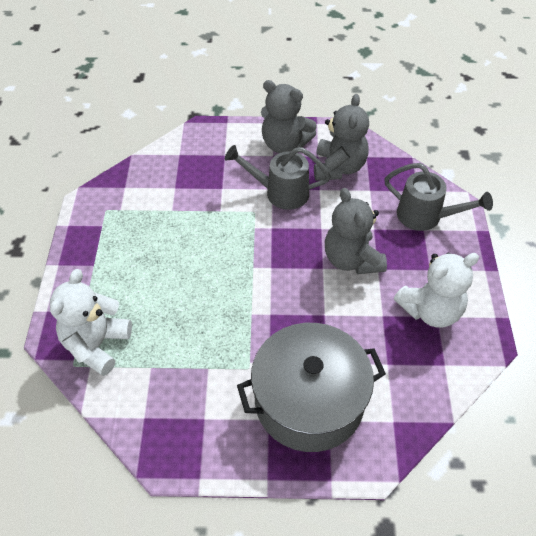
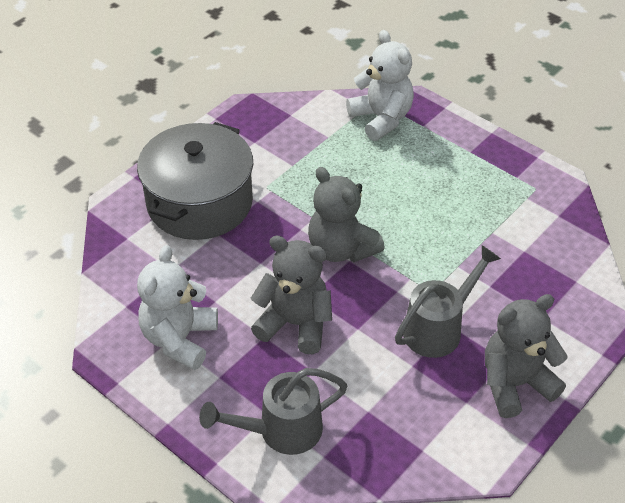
camera: 130 degrees right, 5 degrees down
(338, 168) = (429, 407): grey teddy bear -> grey teddy bear (341, 249)

